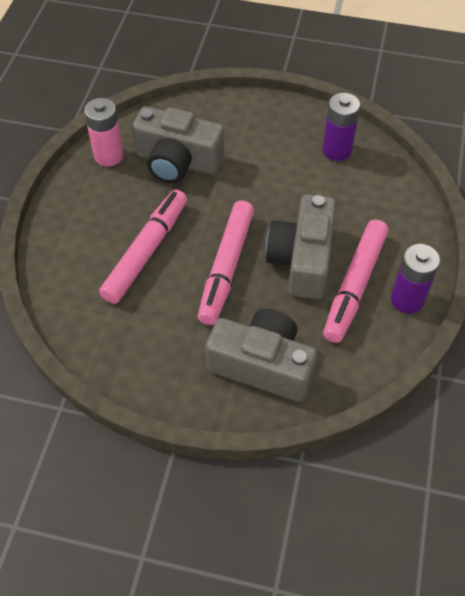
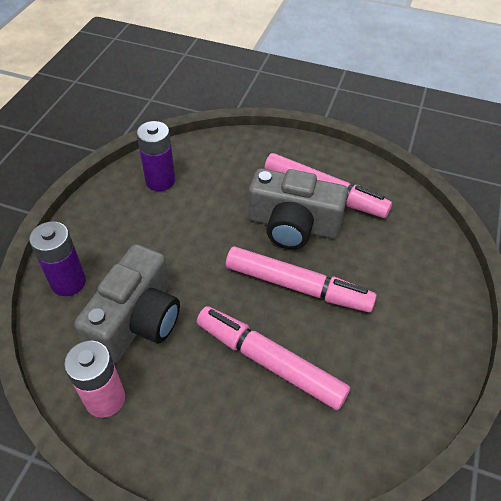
camera: 85 degrees left, 5 degrees down
(262, 365) = (412, 269): grey camera -> none
(407, 300) = (340, 163): purple battery -> purple battery (68, 282)

